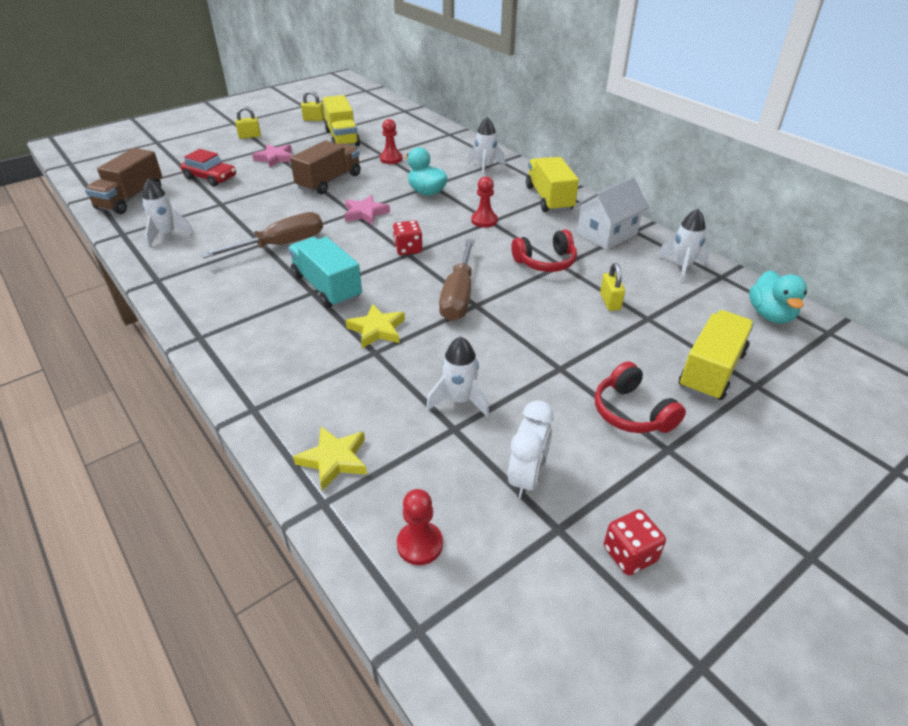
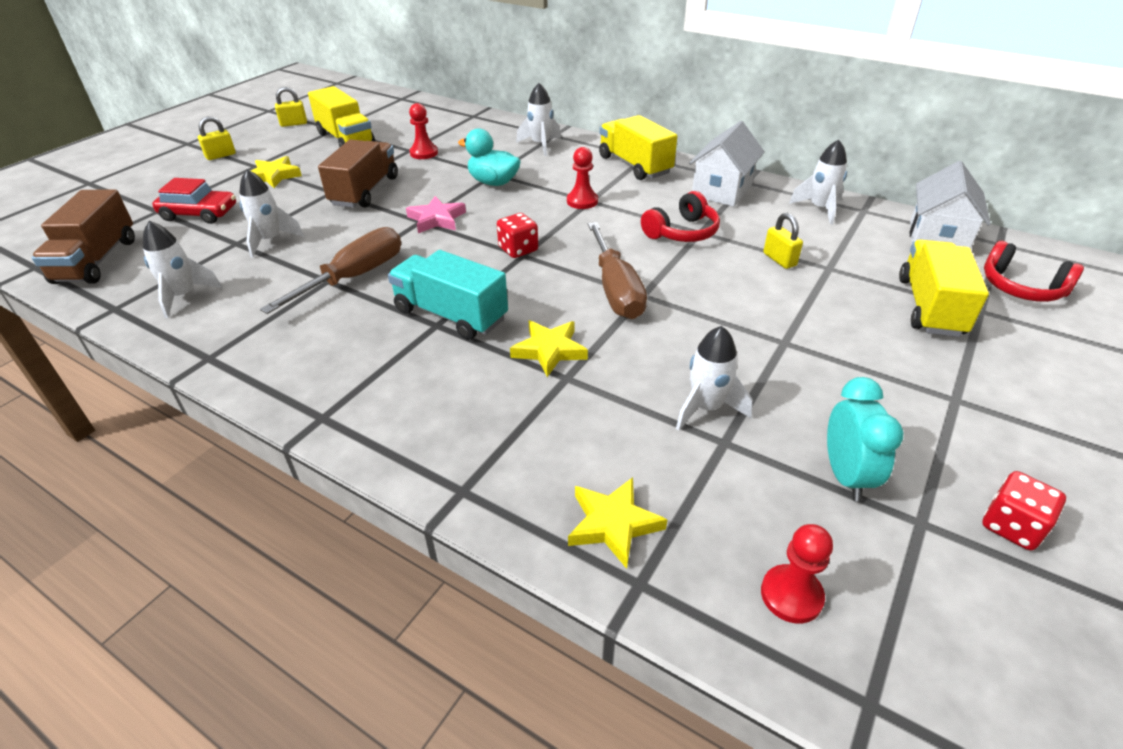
camera: 20 degrees left, 0 degrees up
(243, 206) = (270, 240): none -> white rocket
(275, 158) = (274, 176): pink star -> yellow star
(527, 478) = (845, 476): white clock -> turquoise clock
(632, 412) = (891, 370): red headphones -> red headphones (1021, 288)
(770, 315) = (937, 238): turquoise duck -> white house

